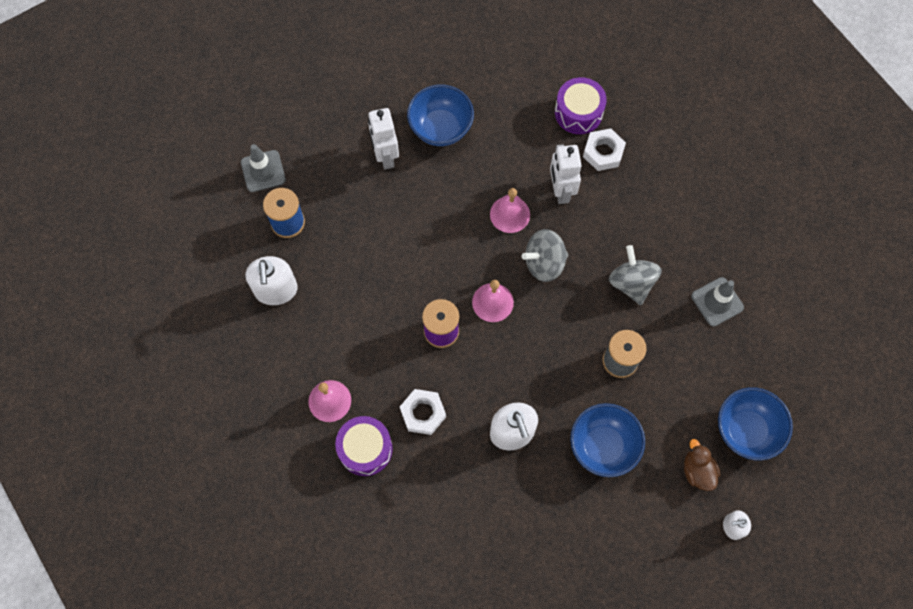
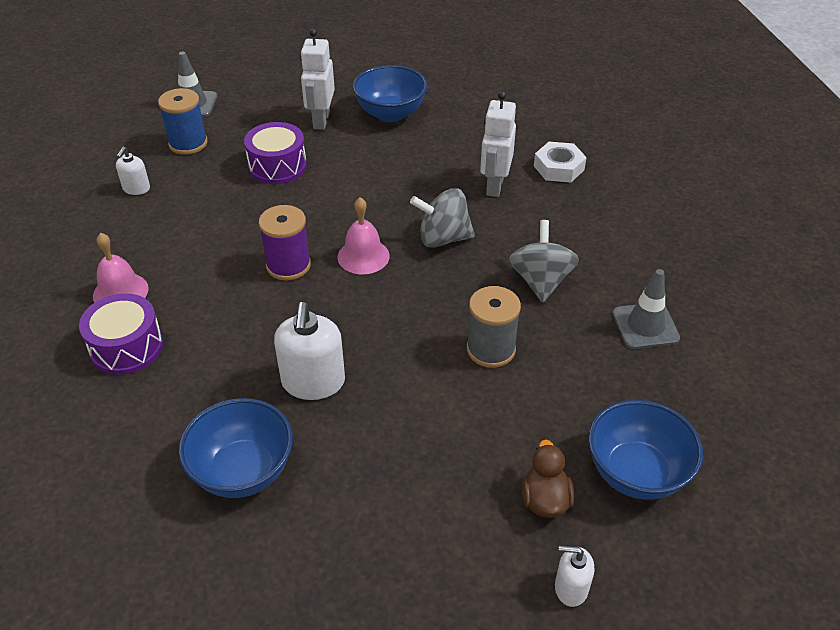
camera: 20 degrees right, 25 degrees down
(276, 290) = (136, 188): white soap dispenser -> white soap dispenser, size x0.55
(423, 413) = (217, 333): white nut -> none
(510, 214) = (426, 190): pink bell -> none
(578, 112) = (545, 133): purple drum -> purple drum (277, 166)
(603, 446) = (424, 431): blue bowl -> blue bowl (243, 471)

